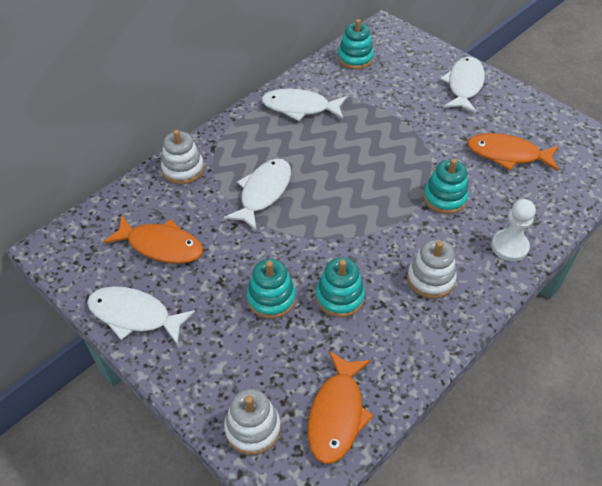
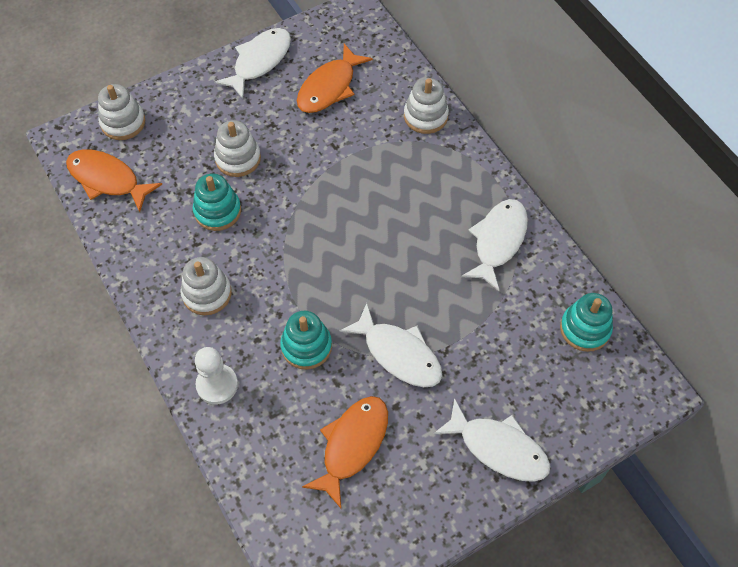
camera: 105 degrees right, 10 degrees up
(263, 192) = (370, 178): white fish -> white fish (398, 354)
(271, 298) = (238, 158): turquoise stacking toy -> white stacking toy

